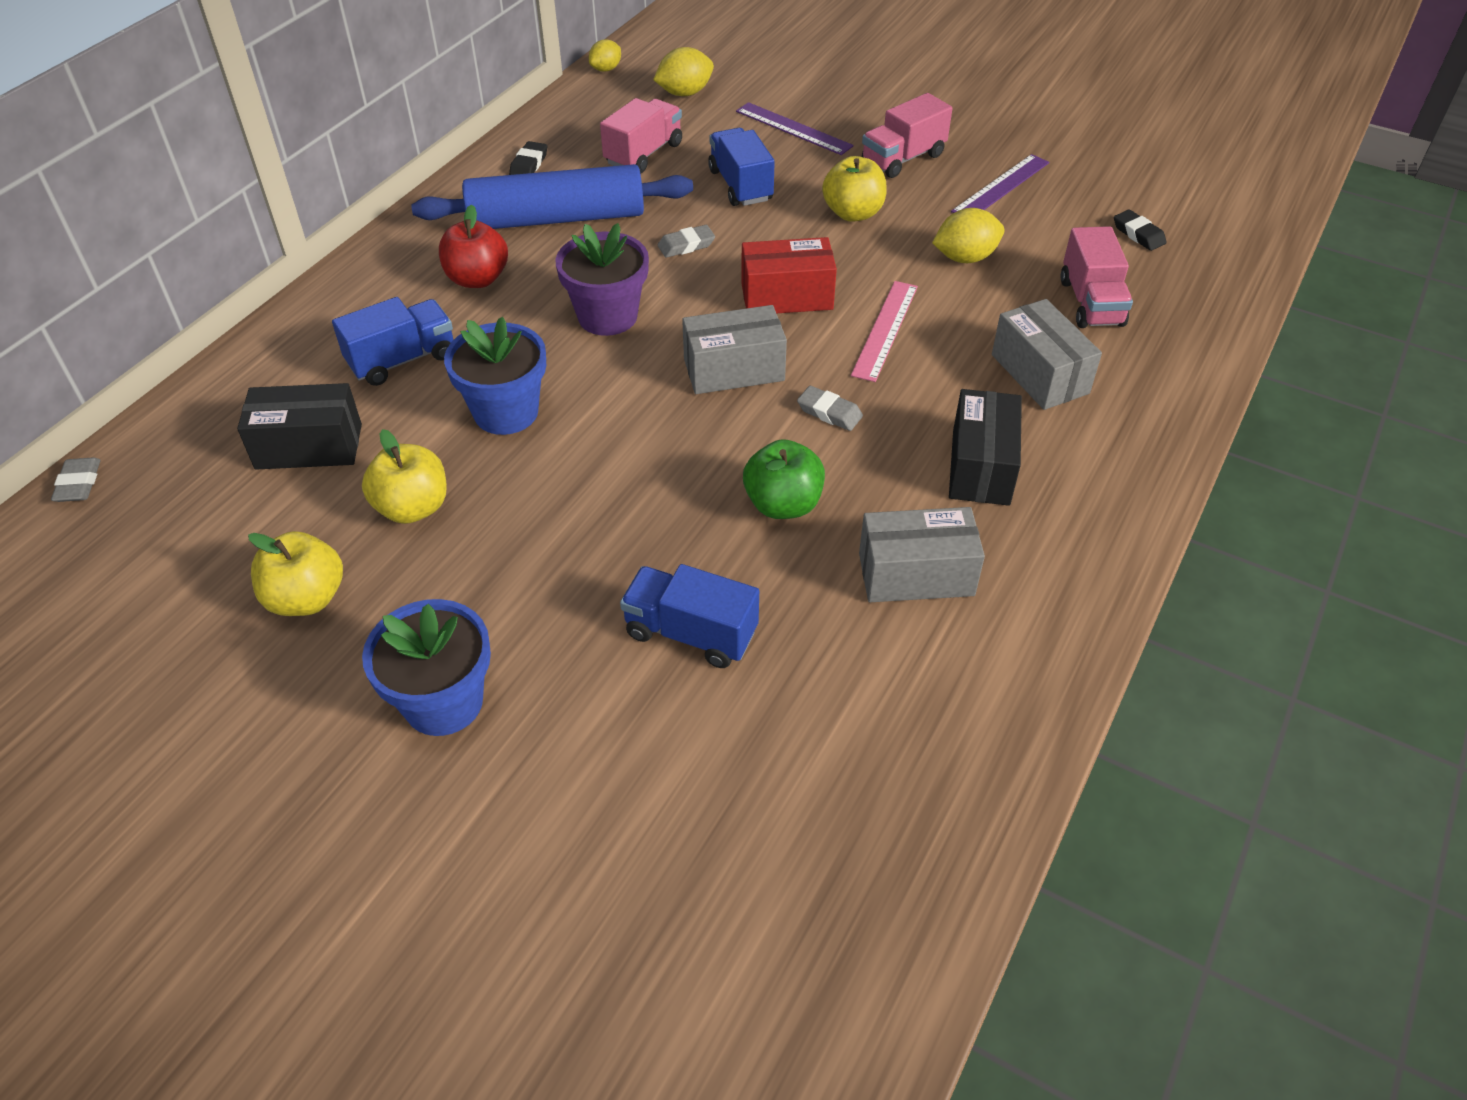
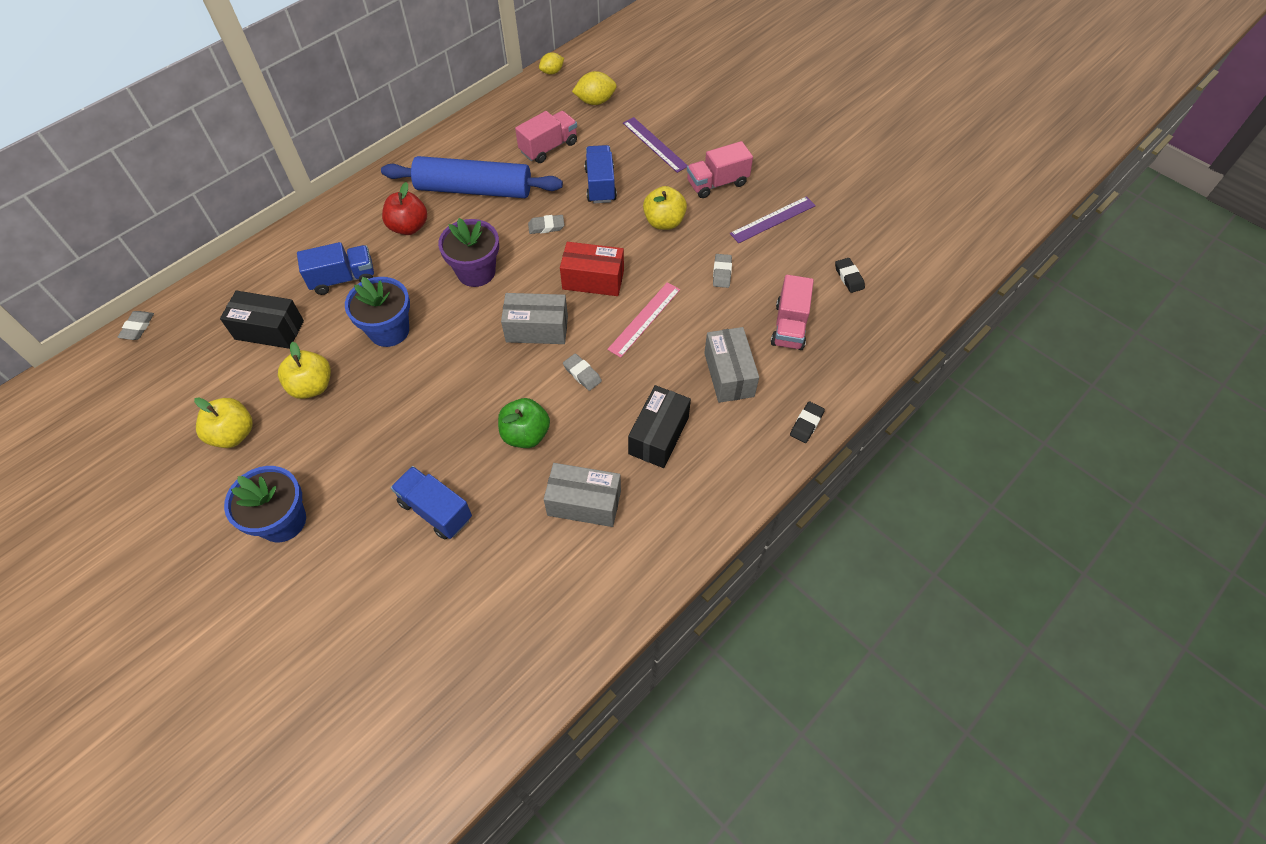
camera: 15 degrees right, 10 degrees up
(529, 164) = (473, 142): black eraser -> black eraser (806, 424)
(965, 258) = (722, 273): yellow lemon -> grey eraser

